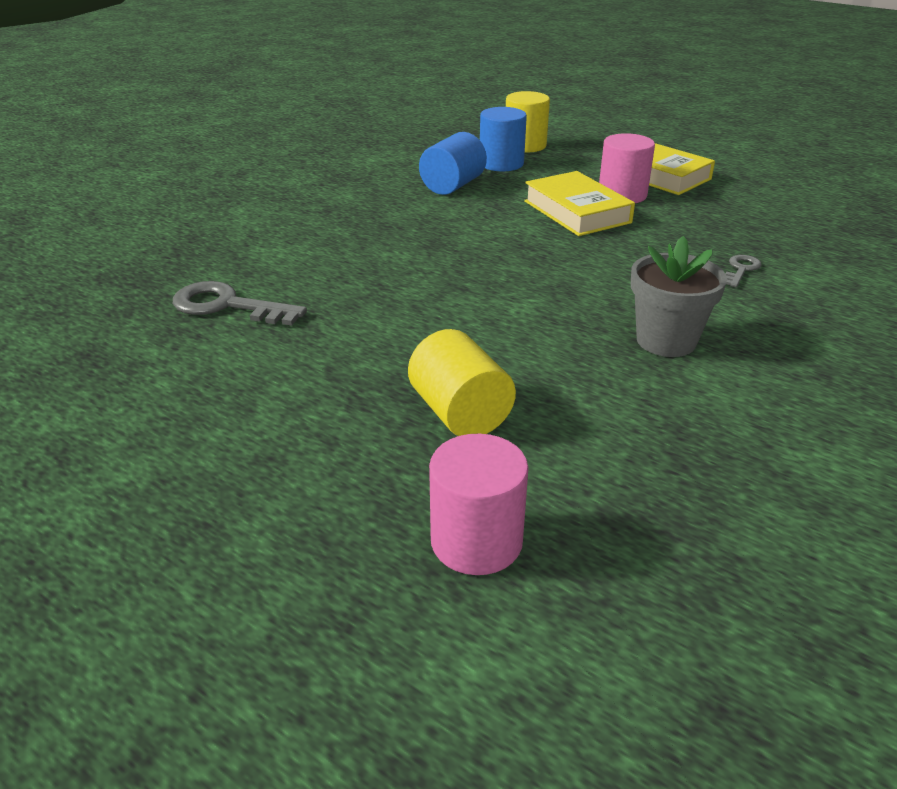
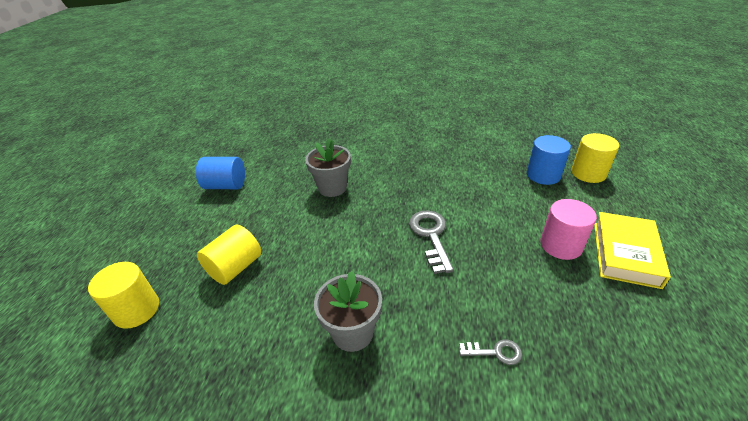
camera: 65 degrees right, 5 degrees up
(227, 306) = (295, 162): grey key -> grey key (431, 236)
(351, 289) = (332, 188): none -> grey flower pot
(453, 186) = (486, 170): blue cylinder -> blue cylinder (225, 185)
(476, 541) = (136, 310): pink cylinder -> yellow cylinder
(577, 212) = (506, 232): yellow book -> none

